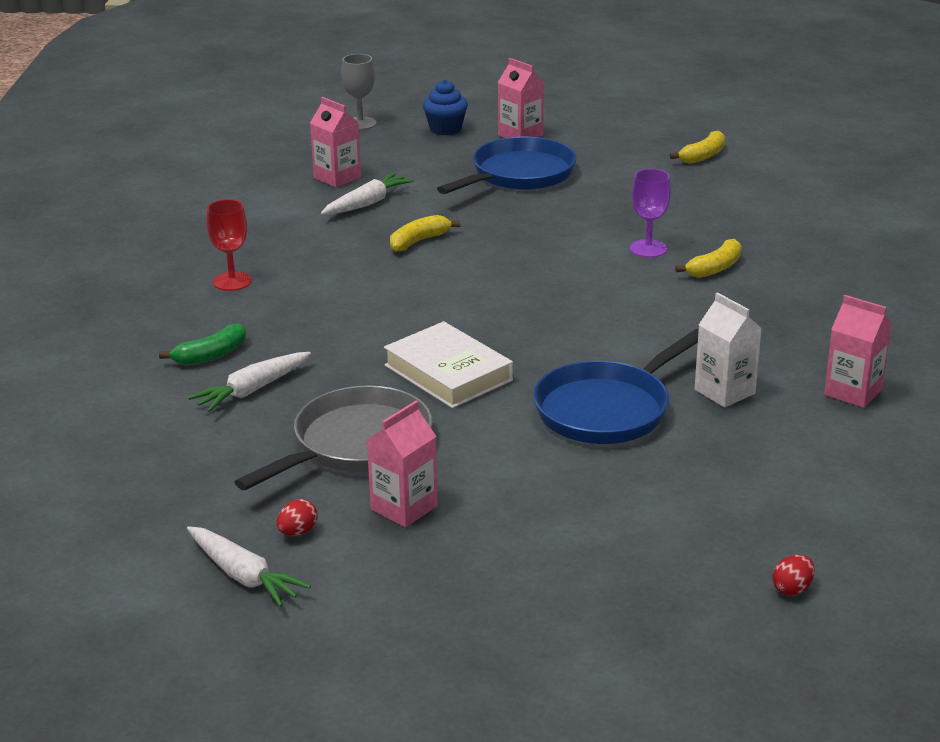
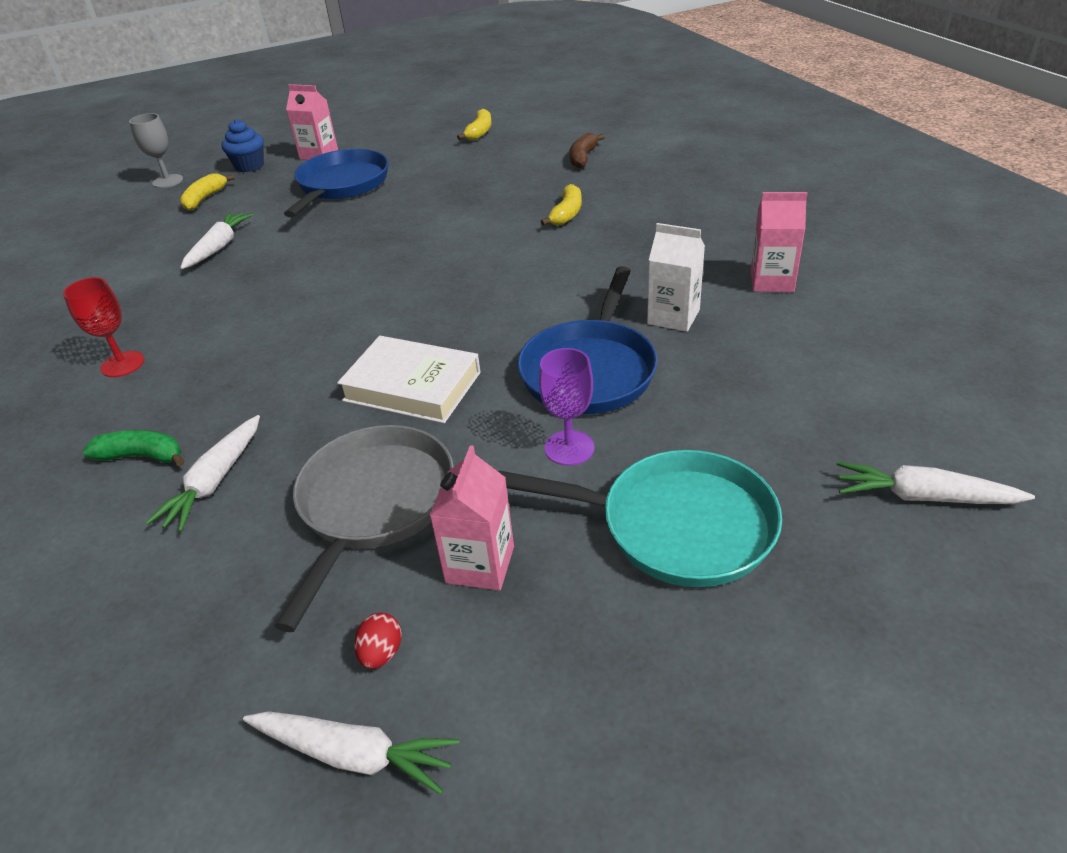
camera: 25 degrees left, 10 degrees up
(211, 355) = (143, 456): green banana -> green banana turned 105 degrees counterclockwise
(337, 177) = (174, 232): pink carton -> none
(419, 241) = (292, 266): yellow banana -> yellow banana (205, 199)
(571, 536) = (675, 525): none -> turquoise pan
(648, 249) = (499, 214): purple goblet -> purple goblet (569, 448)
(787, 215) = (583, 157): none -> brown banana
(792, 589) = (923, 497): red egg -> white carrot

